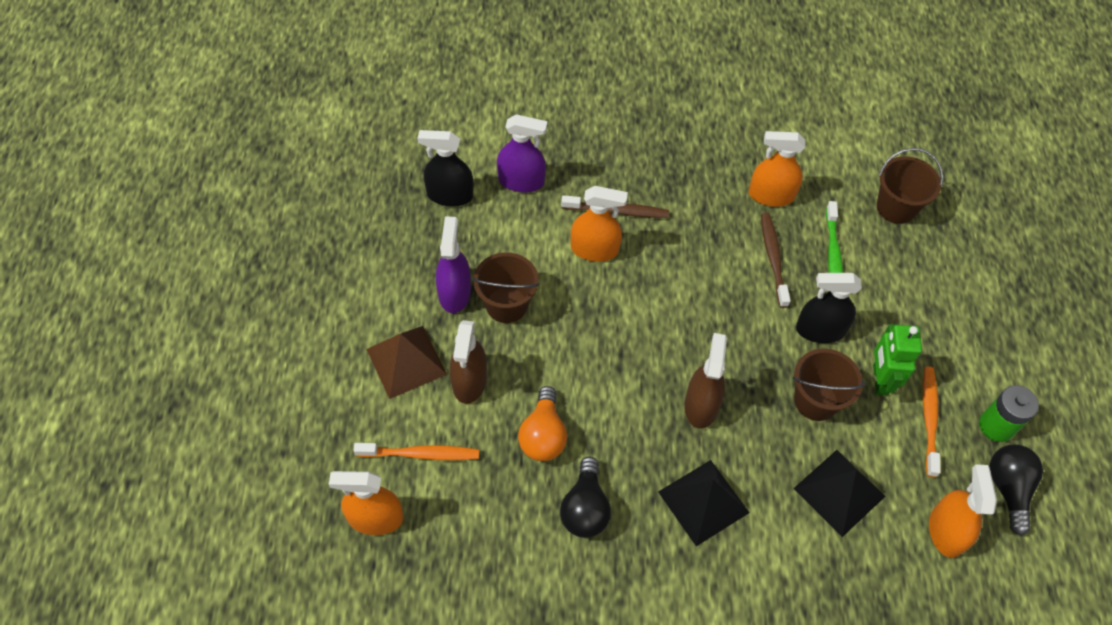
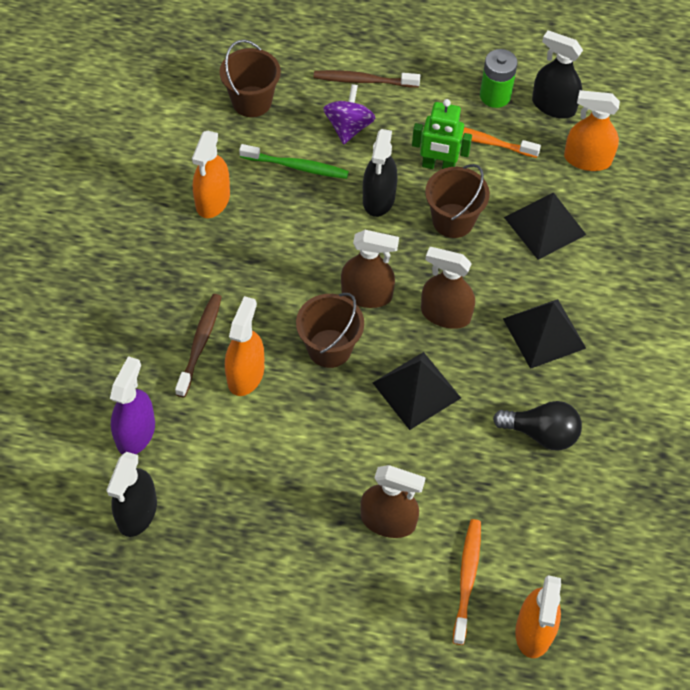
camera: 80 degrees left, 0 degrees up
(406, 361) = (354, 583): brown pyramid -> none
(454, 293) = (274, 523): purple spray bottle -> none
(506, 305) = (299, 471): brown bucket -> brown bucket (329, 348)
(543, 435) = (460, 459): orange light bulb -> none
(609, 389) = (416, 390): none -> black pyramid
(704, 334) = (366, 294): none -> brown spray bottle
(773, 258) = (290, 216): brown toothbrush -> brown toothbrush (363, 81)
(897, 292) = (348, 127): none -> purple spinning top
(1008, 489) = (553, 106): black light bulb -> black spray bottle

